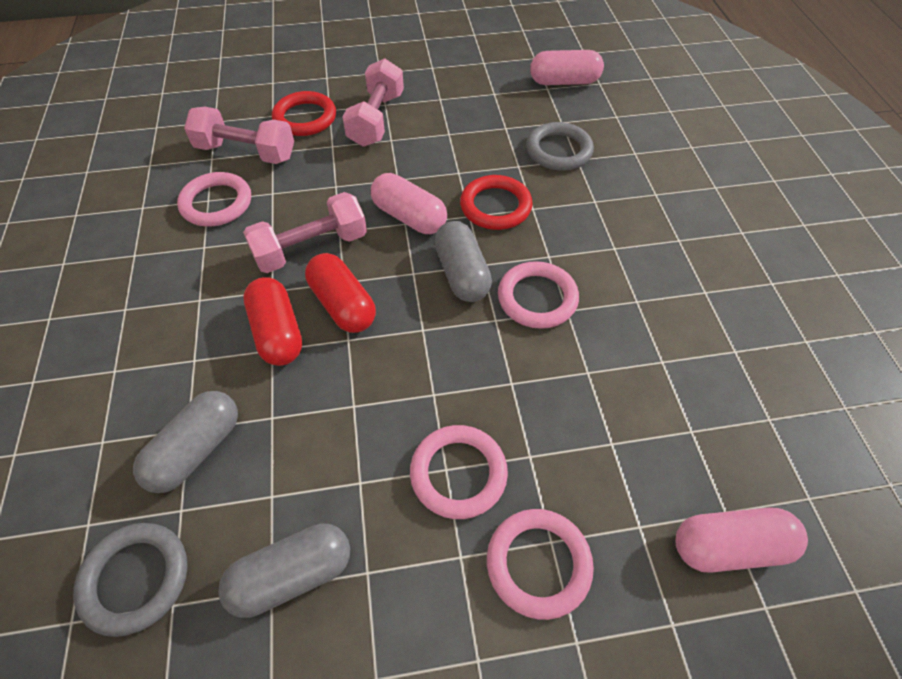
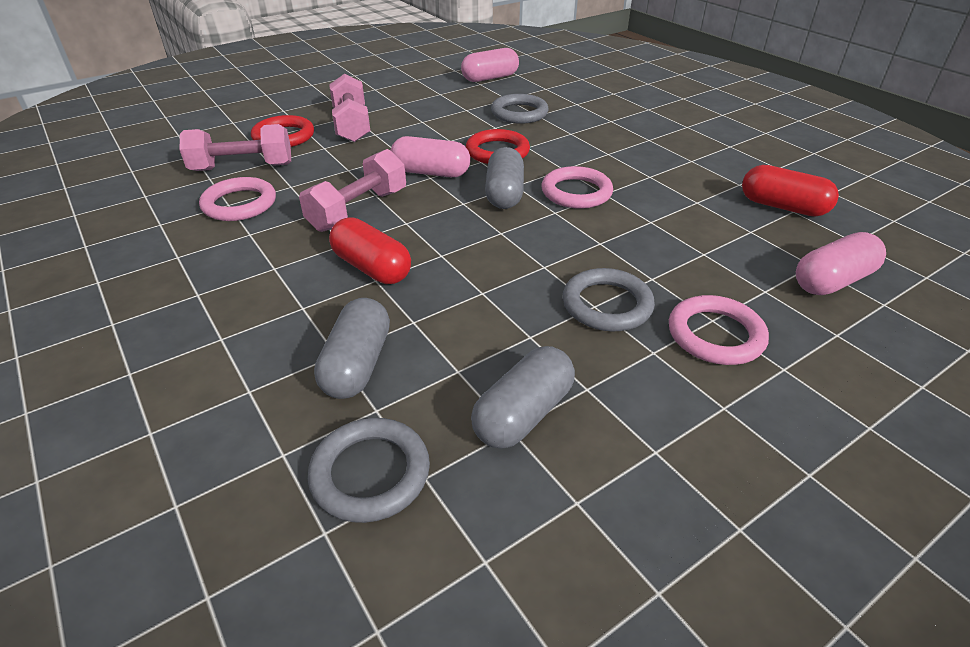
camera: 25 degrees left, 15 degrees down
(342, 305) = (418, 236): red capsule -> red capsule (782, 207)
(458, 473) = (607, 305): pink ring -> grey ring
(462, 273) = (504, 193): grey capsule -> grey capsule turned 45 degrees clockwise

